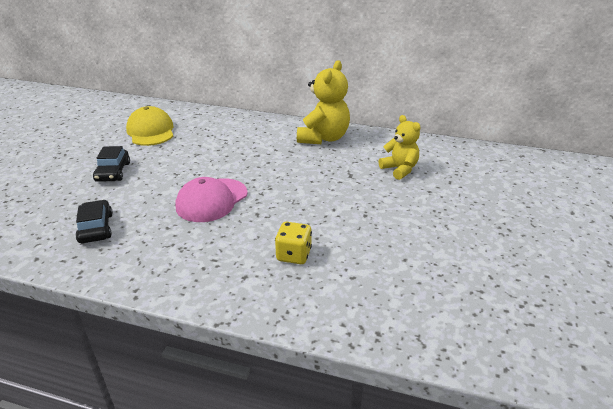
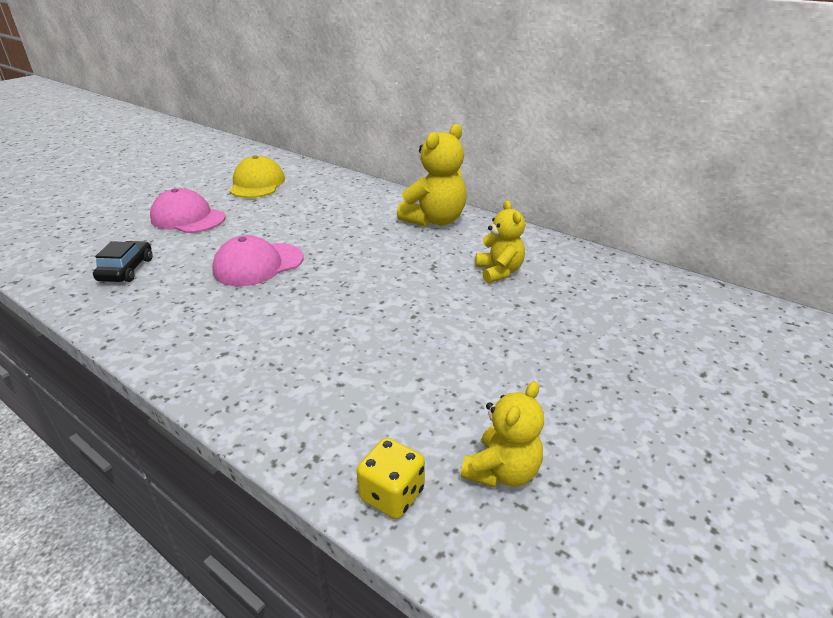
camera: 20 degrees right, 0 degrees up
(113, 172) = (188, 218): black car -> pink cap
(293, 255) = (294, 342): yellow dice -> yellow dice (392, 494)
(503, 306) = (502, 471): none -> yellow teddy bear

